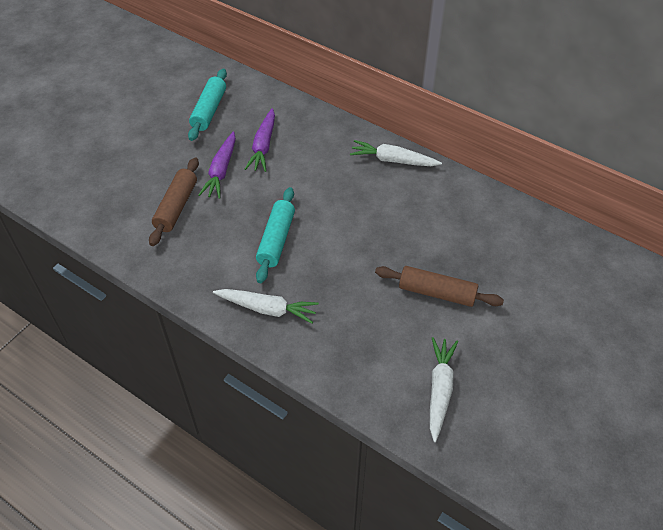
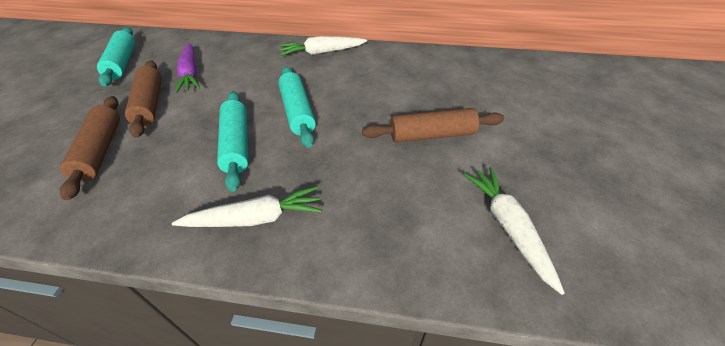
camera: 25 degrees left, 5 degrees down
(221, 171) = (149, 104): purple carrot -> brown rolling pin
(337, 225) = (298, 112): none -> turquoise rolling pin

